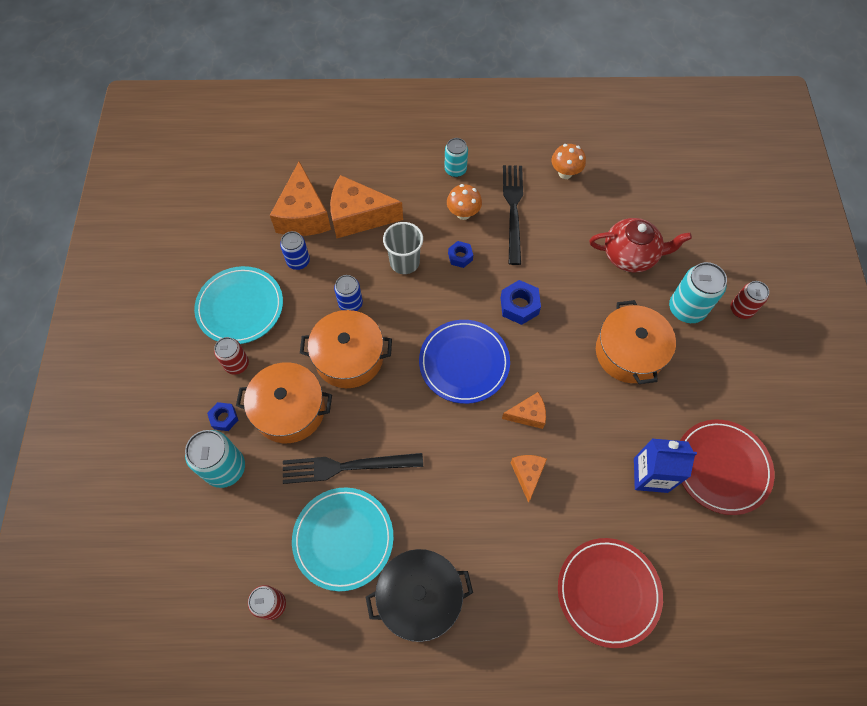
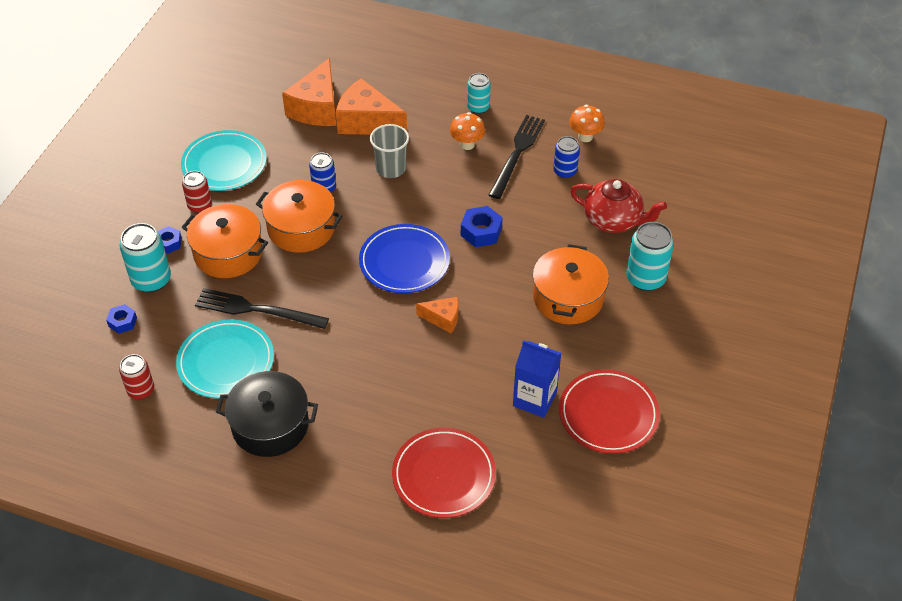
camera: 20 degrees right, 15 degrees down
(298, 261) = (294, 142): blue can -> blue can (565, 171)
(460, 257) = (445, 178): blue nut -> blue nut (122, 322)
(527, 474) = (417, 364): orange cheese -> none
(741, 309) = (701, 294): red can -> none

